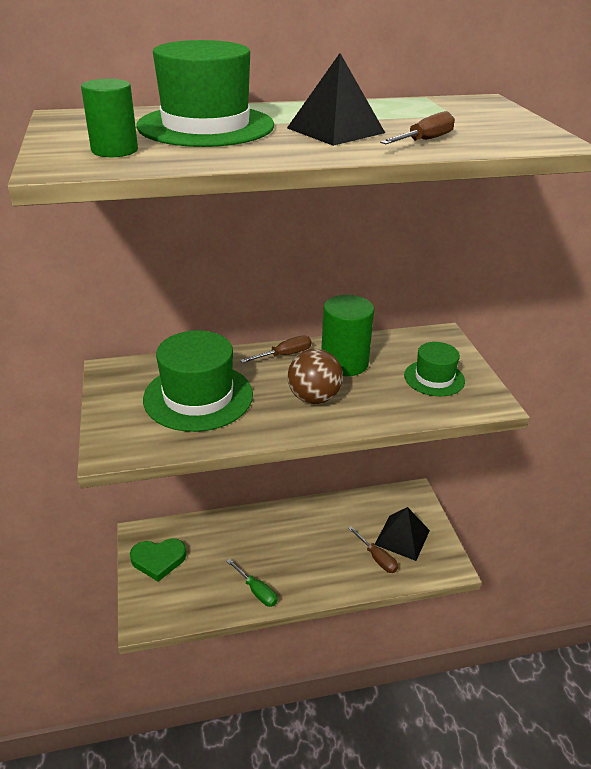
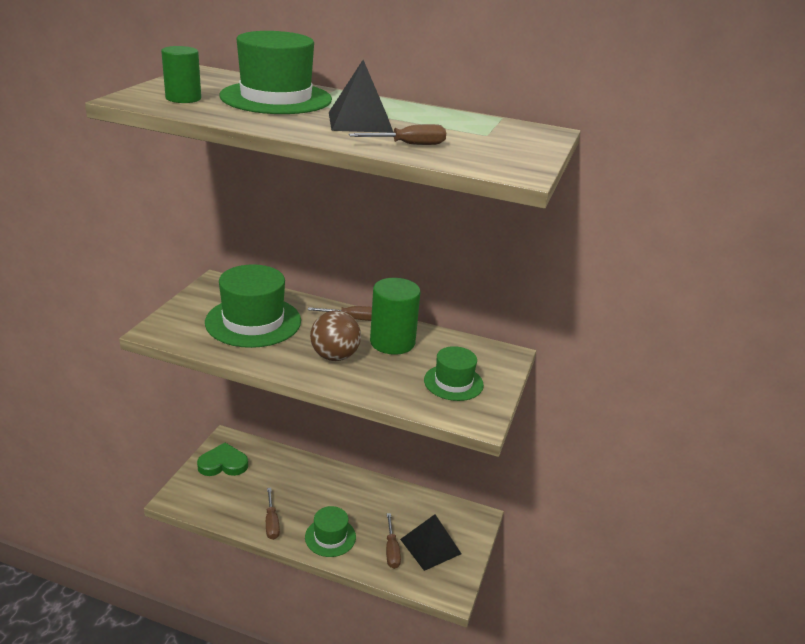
camera: 30 degrees right, 5 degrees down
(158, 560) = (223, 464): green heart -> green heart turned 150 degrees clockwise
(256, 591) = (271, 523): green screwdriver -> brown screwdriver
(318, 575) = (330, 537): none -> green hat

